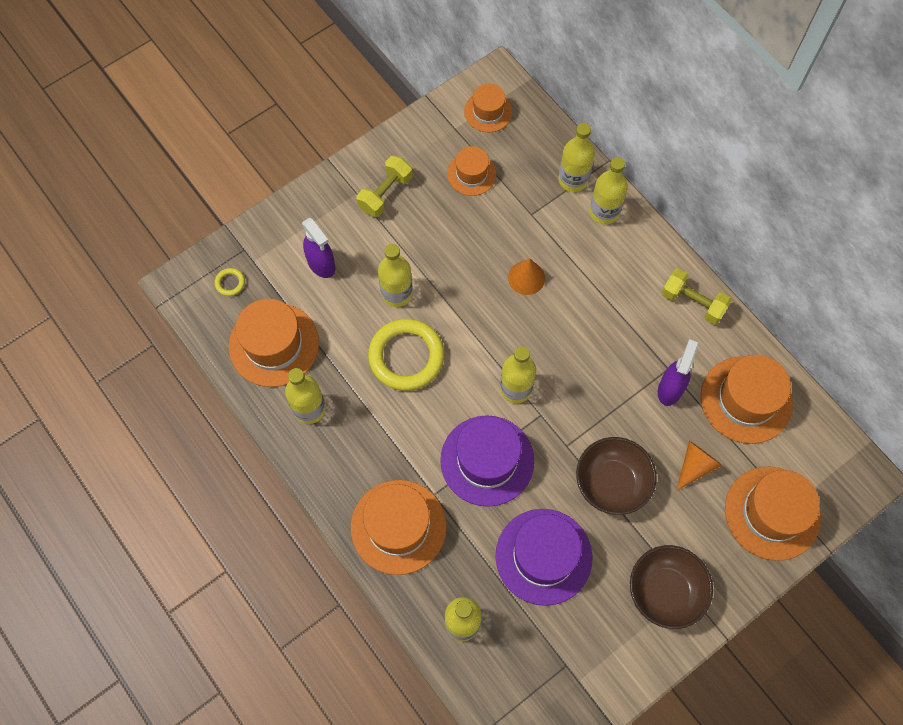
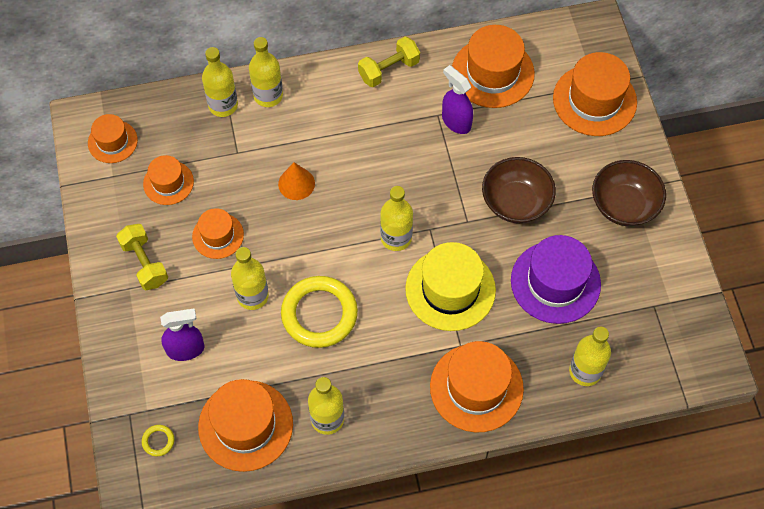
camera: 65 degrees left, 5 degrees down
(441, 238) = (218, 235): none -> orange hat
(487, 460) = (450, 289): purple hat -> yellow hat
(695, 466) = (530, 135): orange cone -> none

